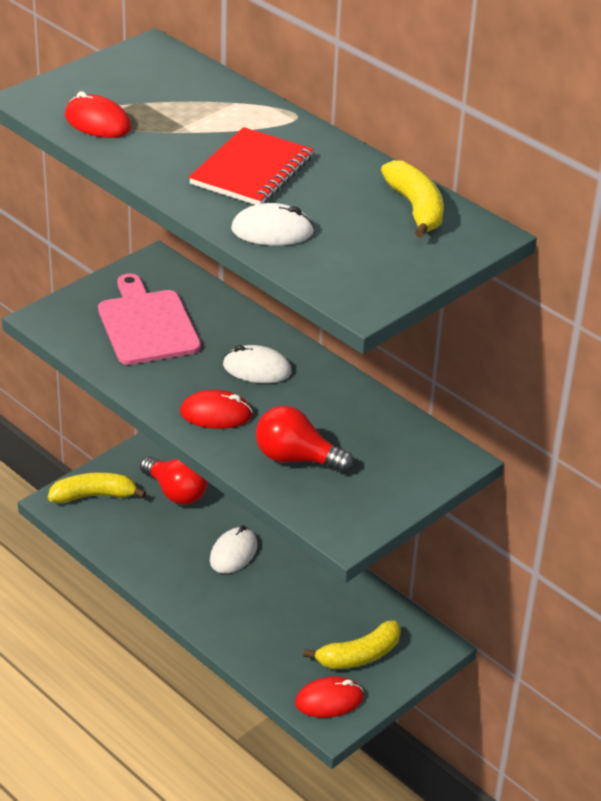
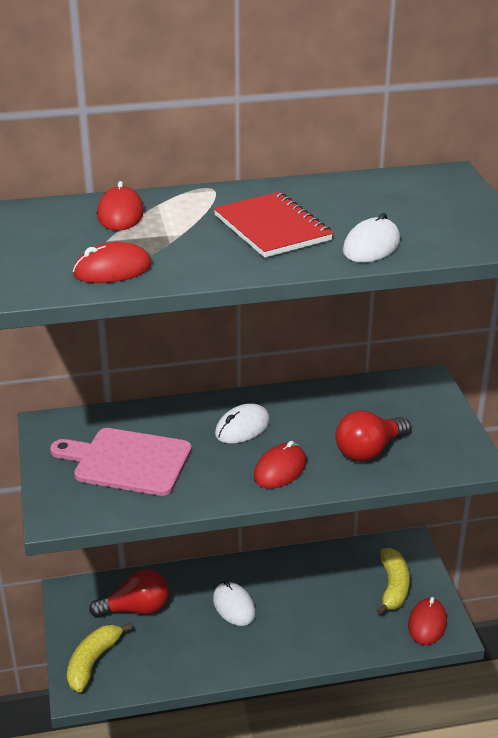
camera: 55 degrees left, 5 degrees down
(197, 92) = (120, 214): none -> red mouse
(416, 208) = (393, 186): yellow banana -> none

